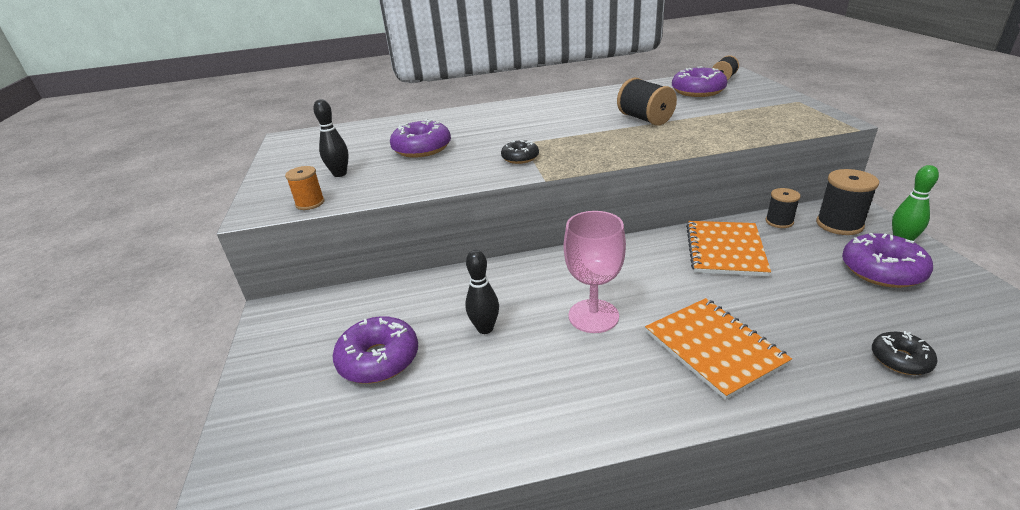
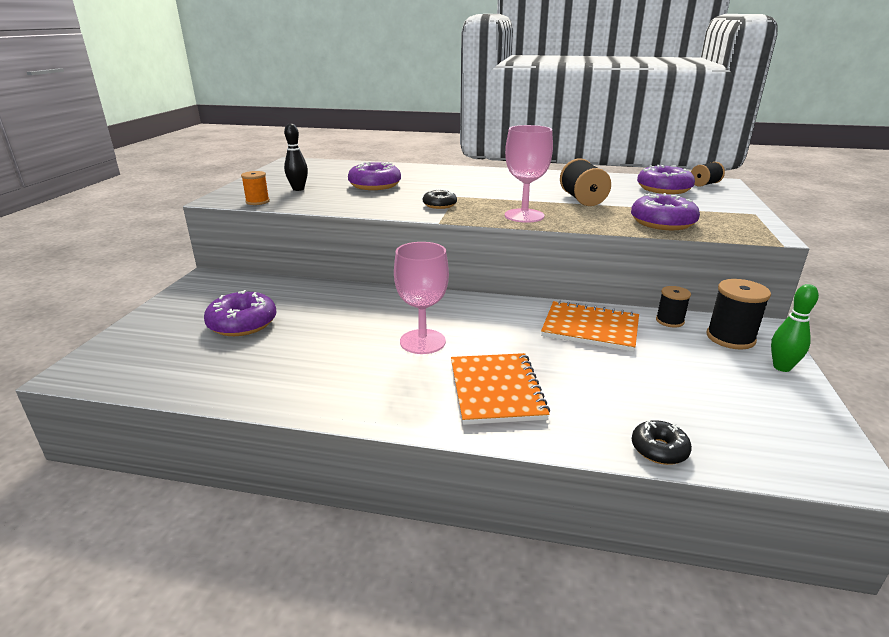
camera: 20 degrees right, 5 degrees down
(485, 328) = (333, 326): black bowling pin -> none
(616, 151) = (524, 216): none -> pink goblet
(725, 250) = (590, 328): orange notebook -> orange notebook turned 75 degrees clockwise
(882, 270) = (729, 383): purple donut -> purple donut (662, 223)

